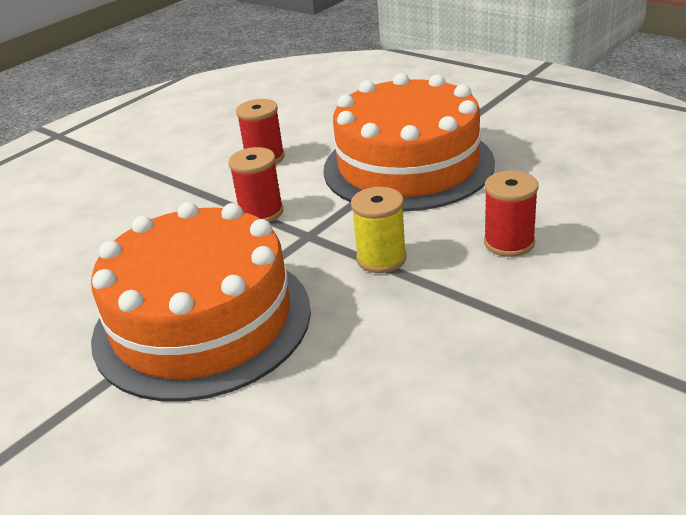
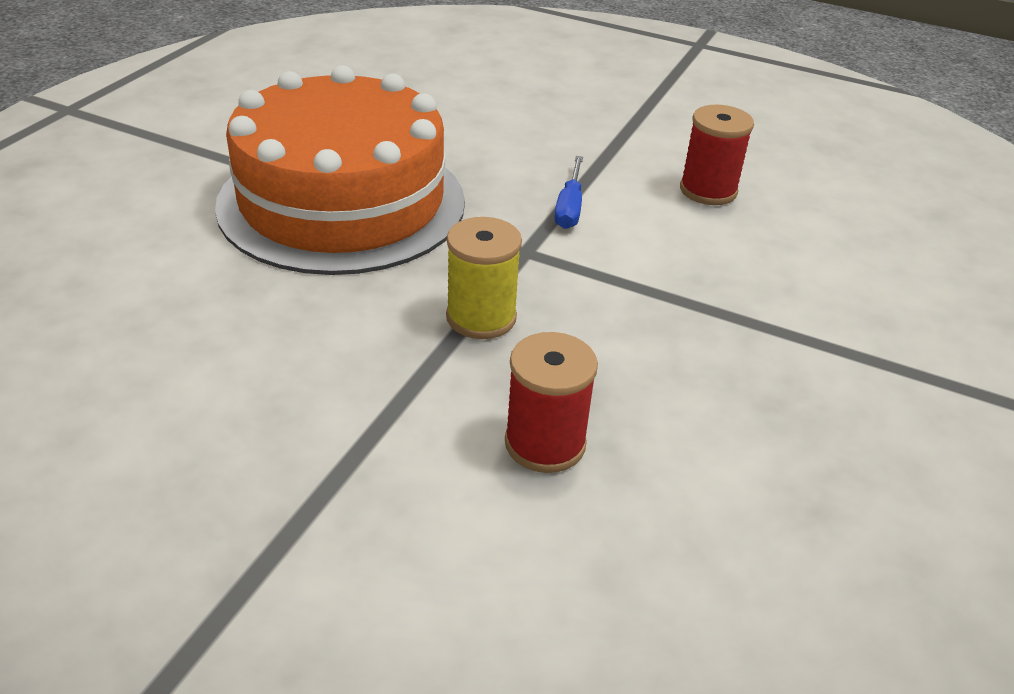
camera: 70 degrees right, 5 degrees up
(261, 212) = (569, 207): red spool -> blue screwdriver
(408, 165) = (742, 321): orange cake -> none

